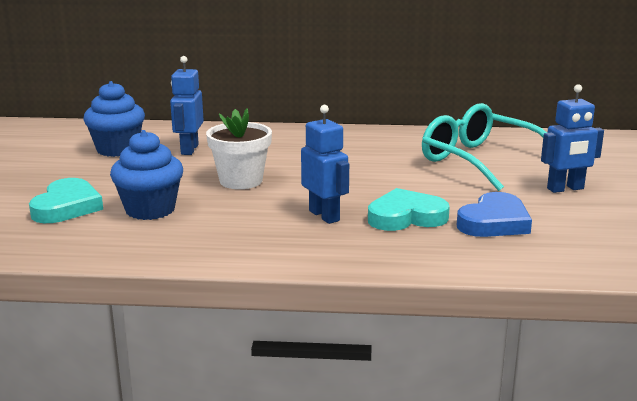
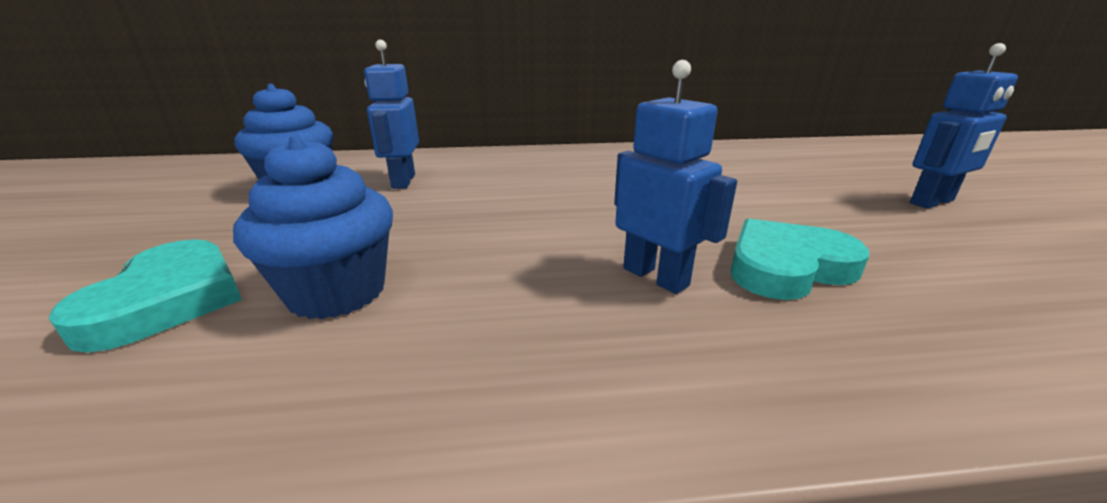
camera: 10 degrees left, 5 degrees up
(241, 181) = (488, 222): white flower pot -> none
(480, 161) = (779, 173): turquoise glasses -> none
(494, 222) = (928, 265): blue heart -> none

